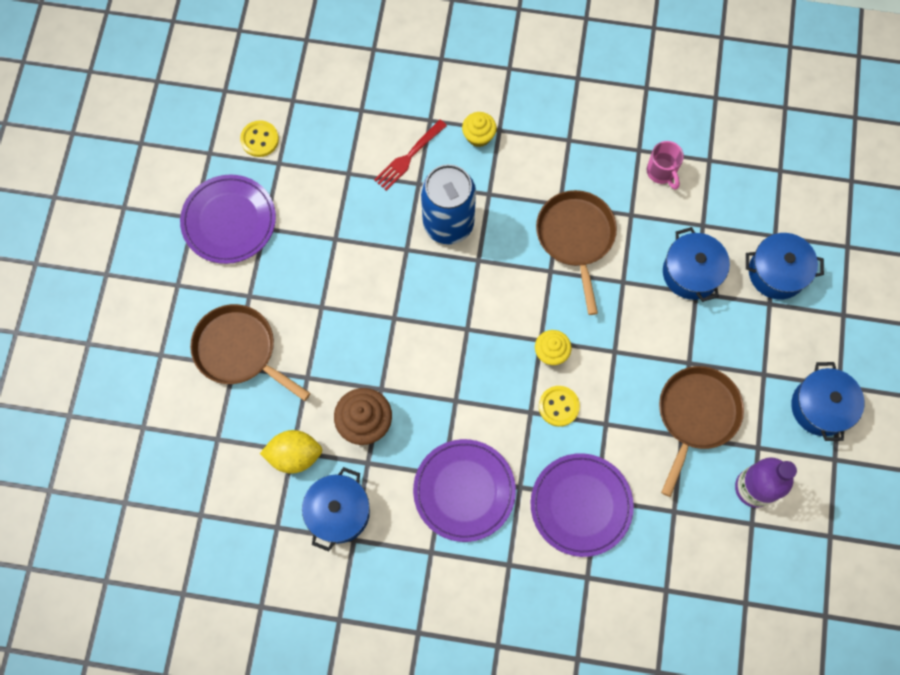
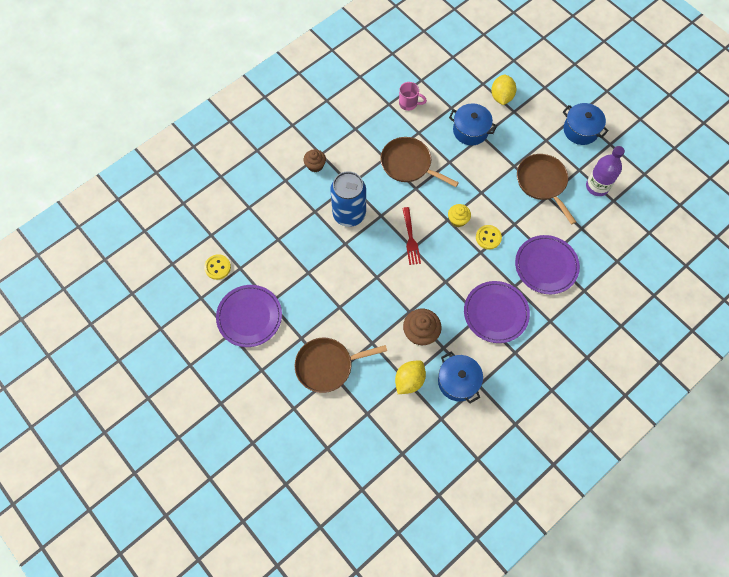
camera: 50 degrees left, 5 degrees down
(408, 157) = (296, 205): red fork -> red fork (410, 238)
(478, 136) = (315, 165): yellow cupcake -> brown cupcake
(776, 272) = (501, 97): blue pot -> yellow lemon

